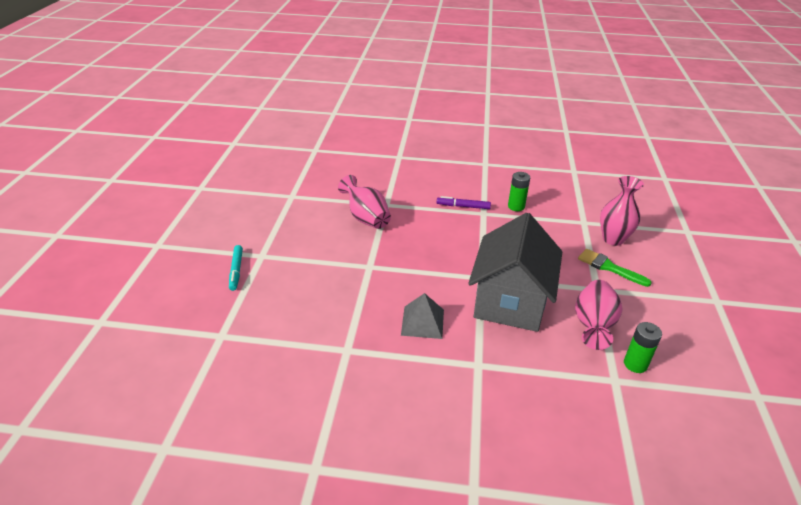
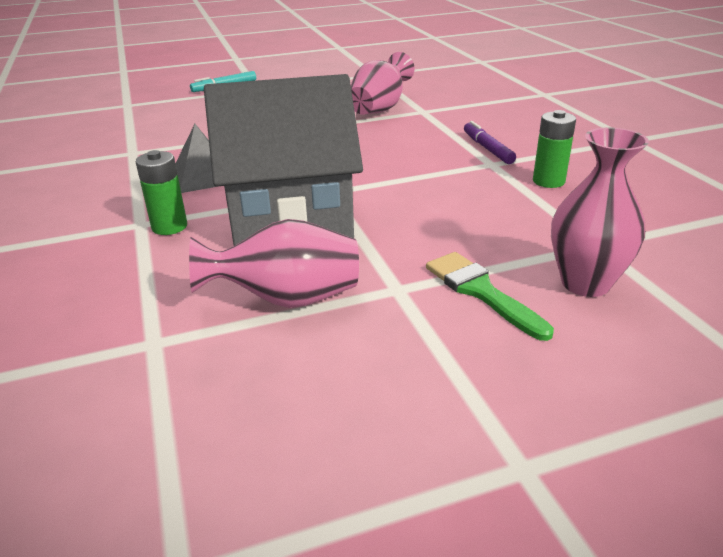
camera: 65 degrees right, 5 degrees down
(608, 267) = (480, 291): green brush -> green brush turned 45 degrees counterclockwise
(635, 364) = (206, 360): green battery -> green battery (169, 227)

